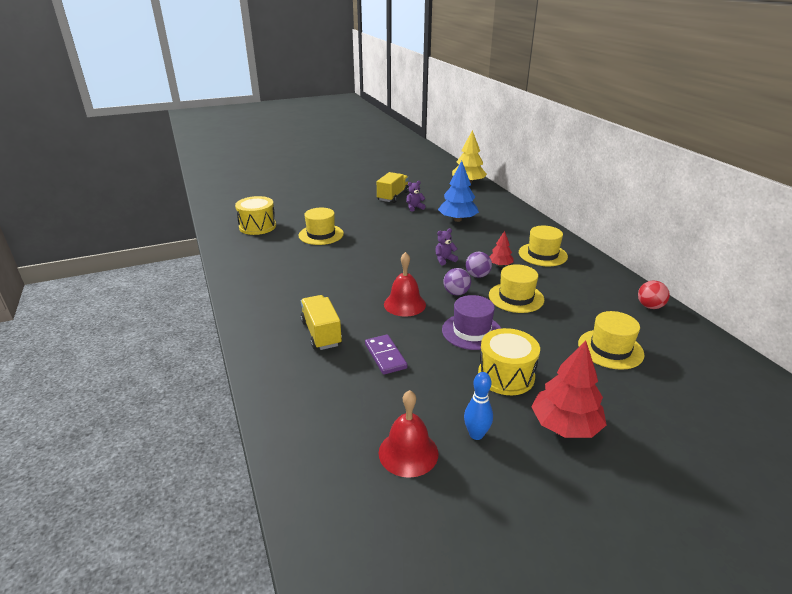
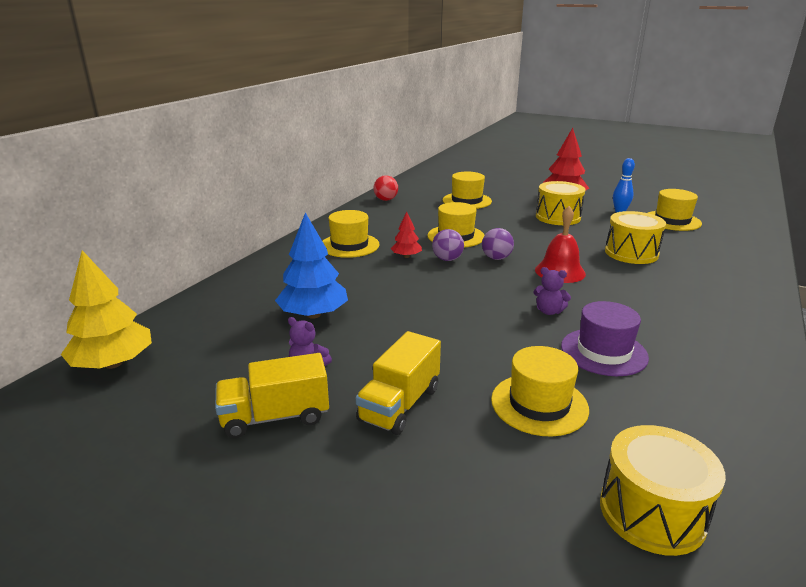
camera: 130 degrees left, 5 degrees down
(321, 333) = (676, 286): yellow truck -> yellow truck (400, 404)
(385, 356) = (631, 253): purple domino -> yellow drum
(408, 452) = (672, 221): red bell -> yellow hat
(444, 260) = (444, 284): purple teddy bear -> purple teddy bear (549, 311)
(471, 331) = (536, 237): purple hat -> purple hat (603, 352)

